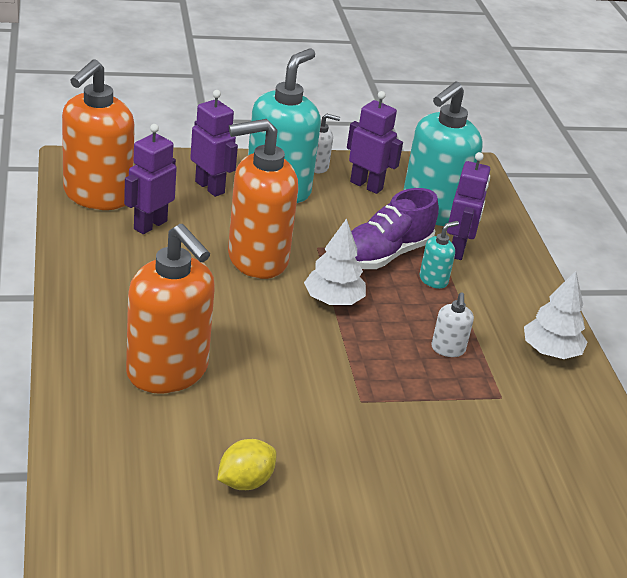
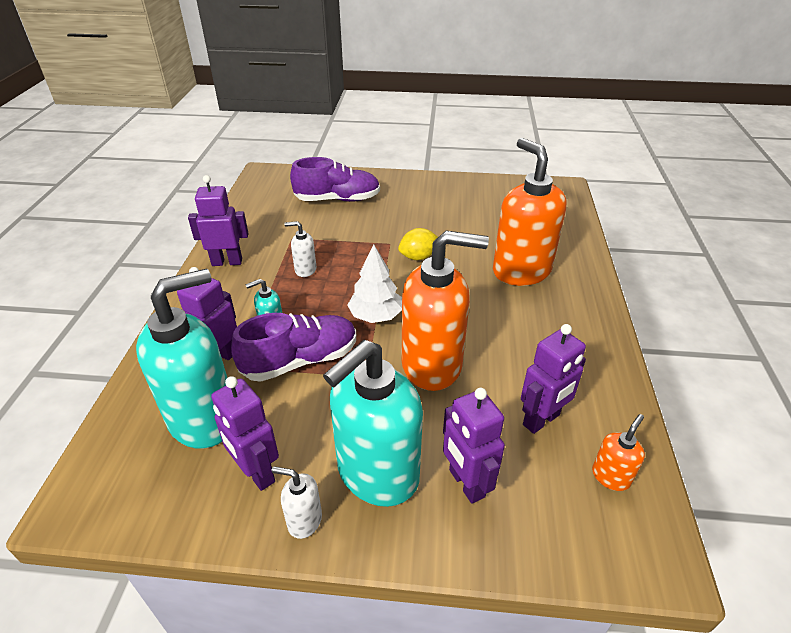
camera: 160 degrees left, 5 degrees up
(97, 196) = (611, 476): orange soap dispenser -> orange soap dispenser, size x0.43
(245, 481) = (476, 211): yellow lemon -> yellow lemon (418, 257)
(448, 349) = (305, 270): white soap dispenser -> white soap dispenser turned 105 degrees counterclockwise
(488, 484) = (337, 199): none -> purple shoe
(550, 351) = (227, 262): white tree -> purple robot

